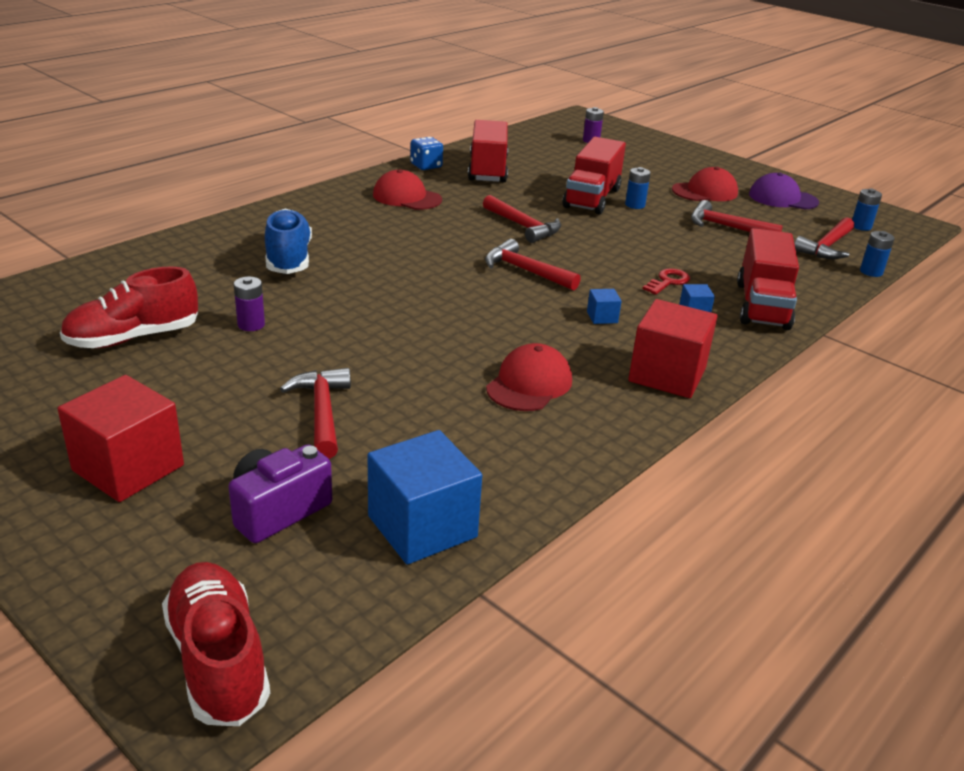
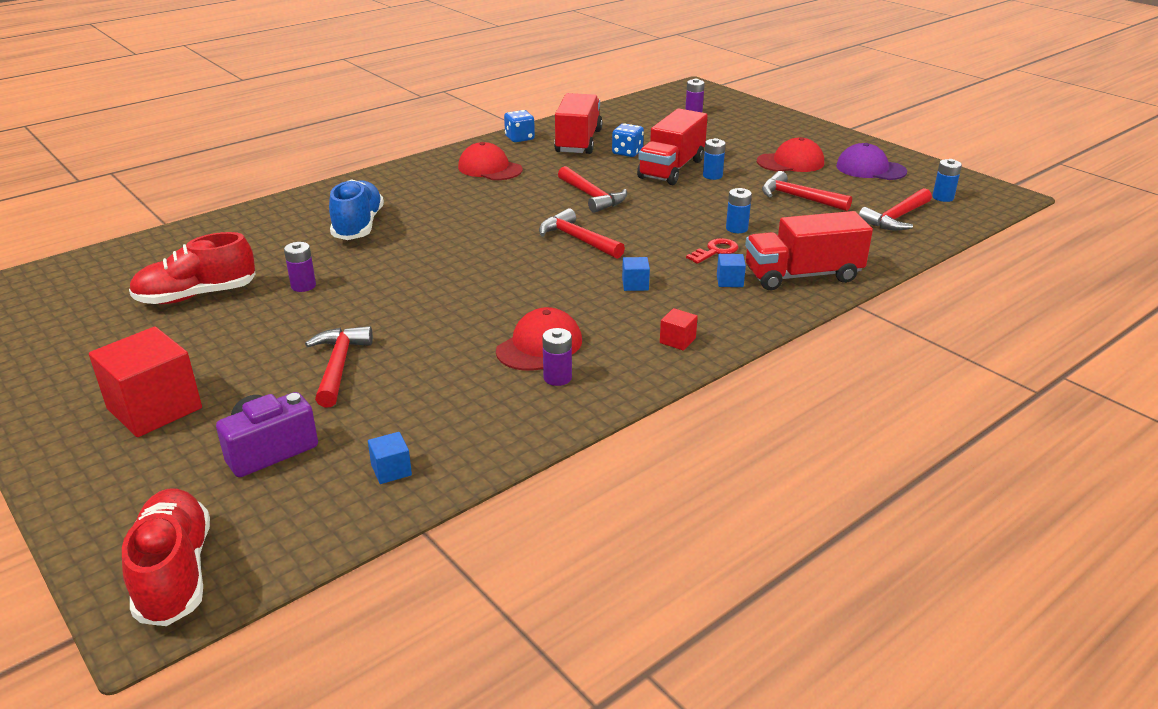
camera: 10 degrees right, 0 degrees up
(422, 526) = (391, 470): blue cube -> blue cube, size x0.44
(541, 181) = (627, 152): none -> blue dice
(561, 418) = (557, 378): none -> purple battery
(667, 375) = (677, 340): red cube -> red cube, size x0.44
(762, 305) = (802, 275): red truck -> red truck turned 60 degrees clockwise
(871, 272) = (933, 244): blue battery -> blue battery (736, 228)

